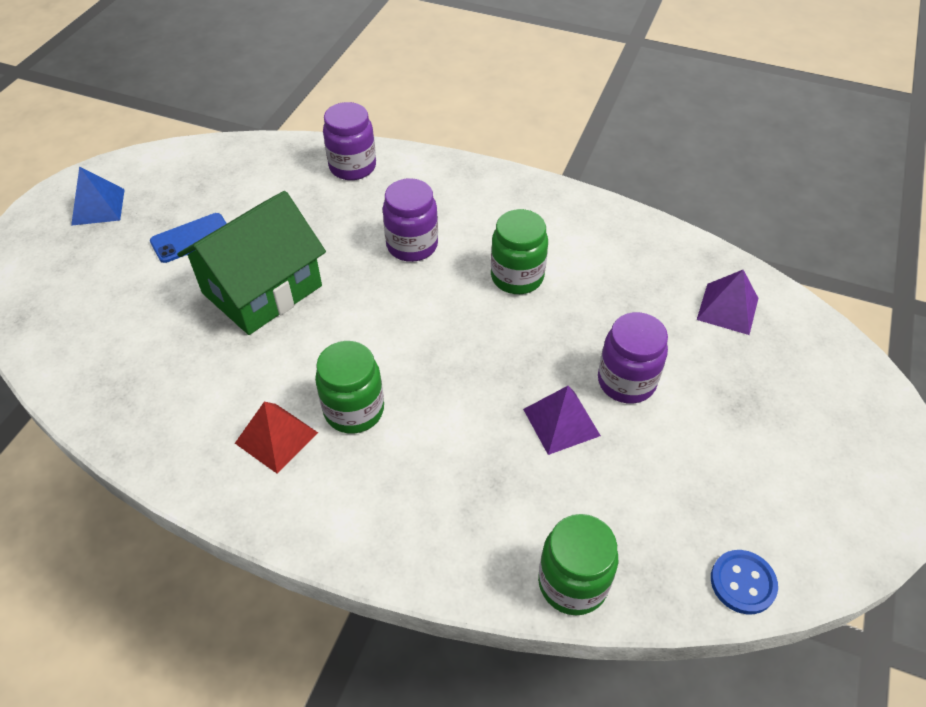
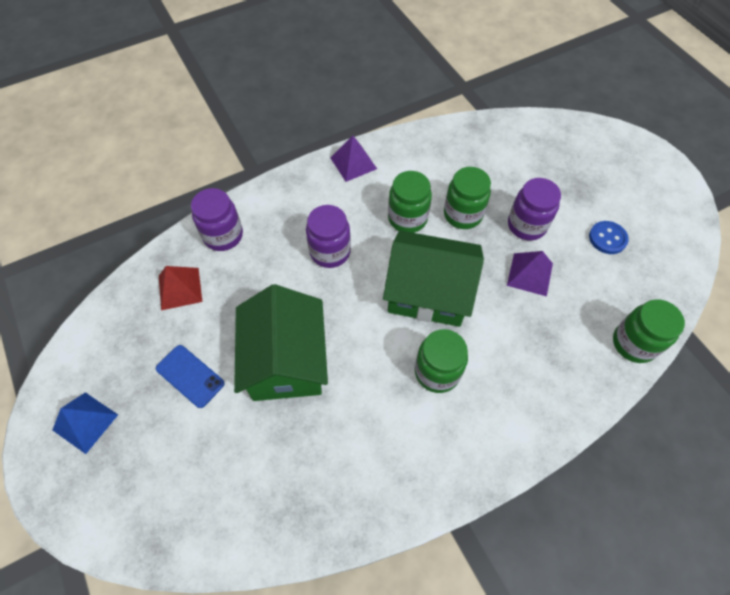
camera: 50 degrees left, 10 degrees up
(191, 238) = (190, 376): blue phone -> blue phone turned 60 degrees counterclockwise
(276, 437) = (423, 430): red pyramid -> red pyramid (180, 288)
(443, 347) = (428, 292): none -> green house
(574, 317) = (462, 214): none -> green jar
(727, 309) = (515, 147): purple pyramid -> purple pyramid (353, 163)
(742, 583) = (681, 271): blue button -> blue button (607, 238)

